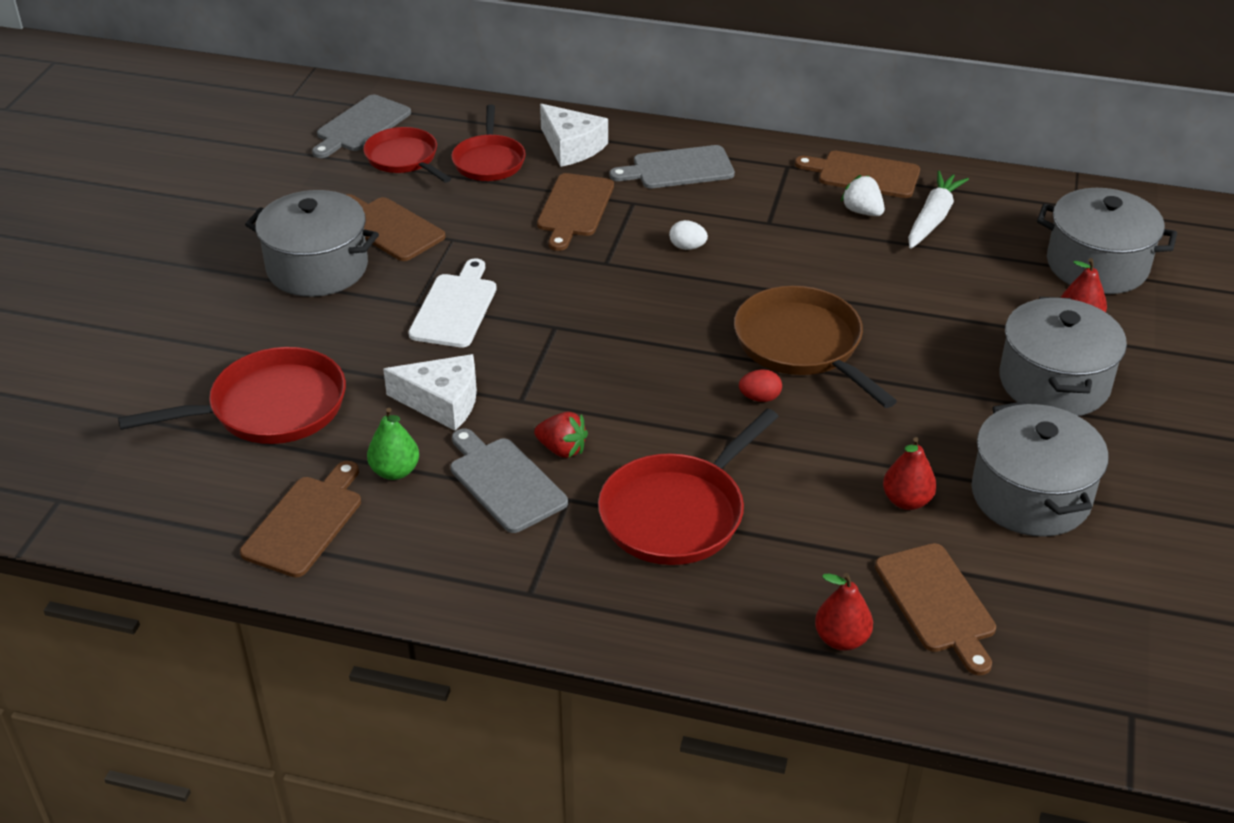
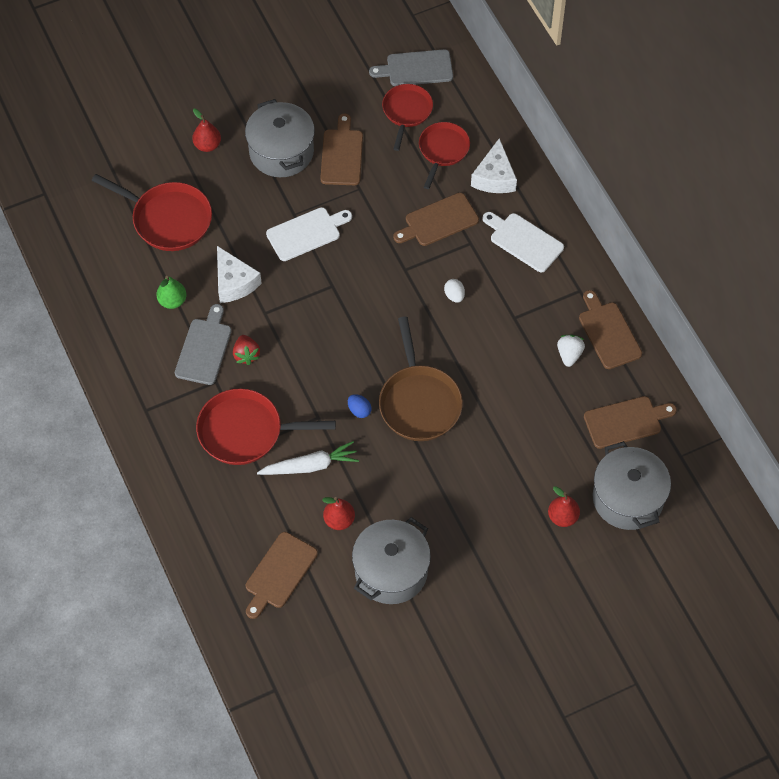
camera: 50 degrees right, 20 degrees up
(305, 523) = (112, 294): brown cutting board -> brown cutting board (625, 422)
(489, 161) = (443, 150): red pan -> red pan turned 150 degrees clockwise
(678, 168) = (524, 241): grey cutting board -> white cutting board
(759, 398) = (359, 410): red egg -> blue egg
(802, 345) = (419, 402): brown pan -> brown pan turned 150 degrees clockwise
(841, 639) = (222, 548): red pear -> red pear (207, 145)
(933, 218) = (597, 392): white carrot -> white carrot (310, 466)
(1054, 382) = (495, 534): grey pot -> none

